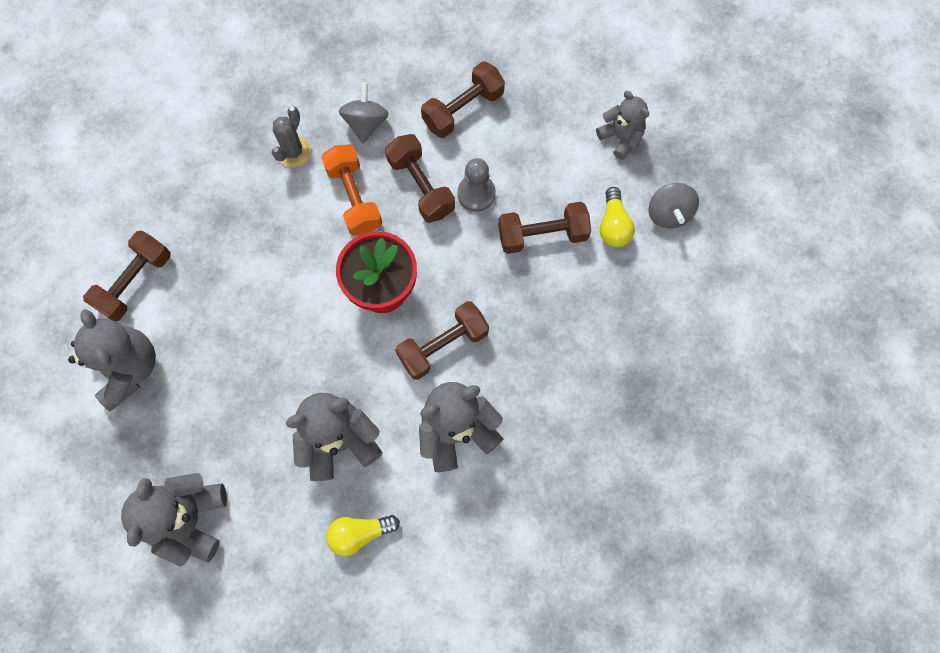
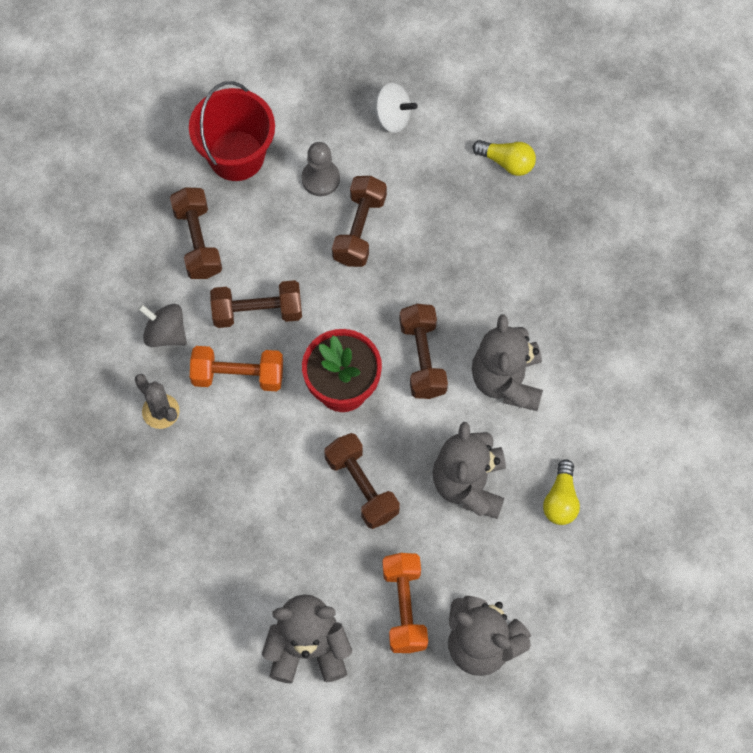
camera: 65 degrees left, 5 degrees down
(135, 282) = (222, 611): brown dumbbell -> brown dumbbell (362, 486)
(197, 435) = (404, 607): none -> orange dumbbell
(476, 194) = (290, 267): grey pawn -> grey pawn (320, 179)
(560, 102) = (236, 156): none -> red bucket
(613, 225) = (380, 167): yellow light bulb -> yellow light bulb (507, 162)
(621, 137) = (299, 121): grey teddy bear -> none
(668, 213) = (392, 117): grey spinning top -> white spinning top

